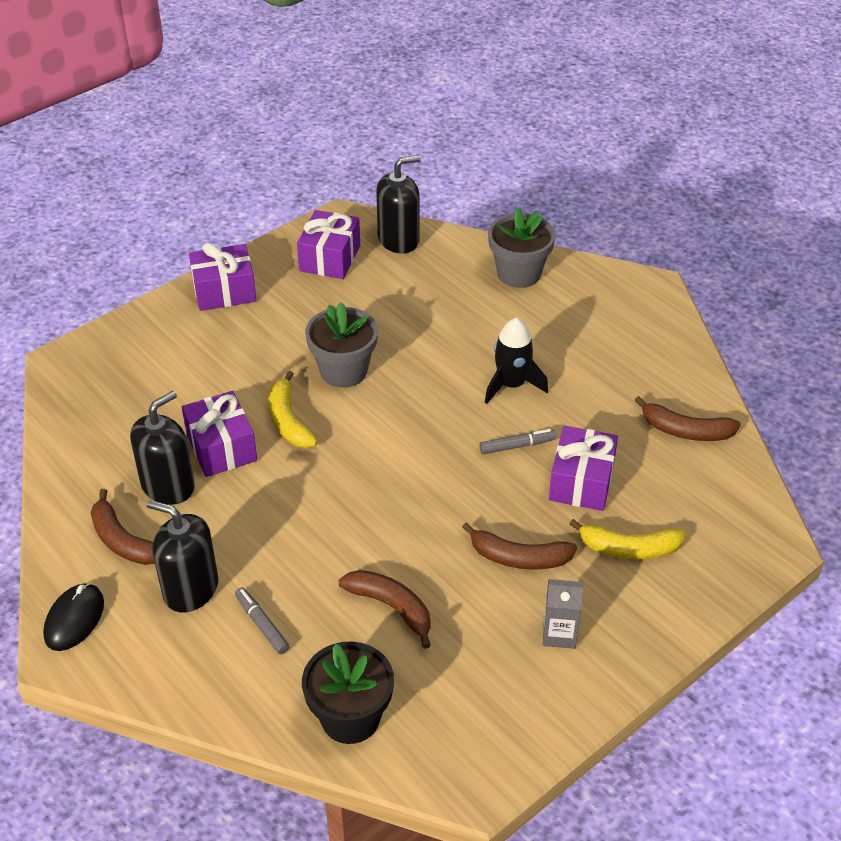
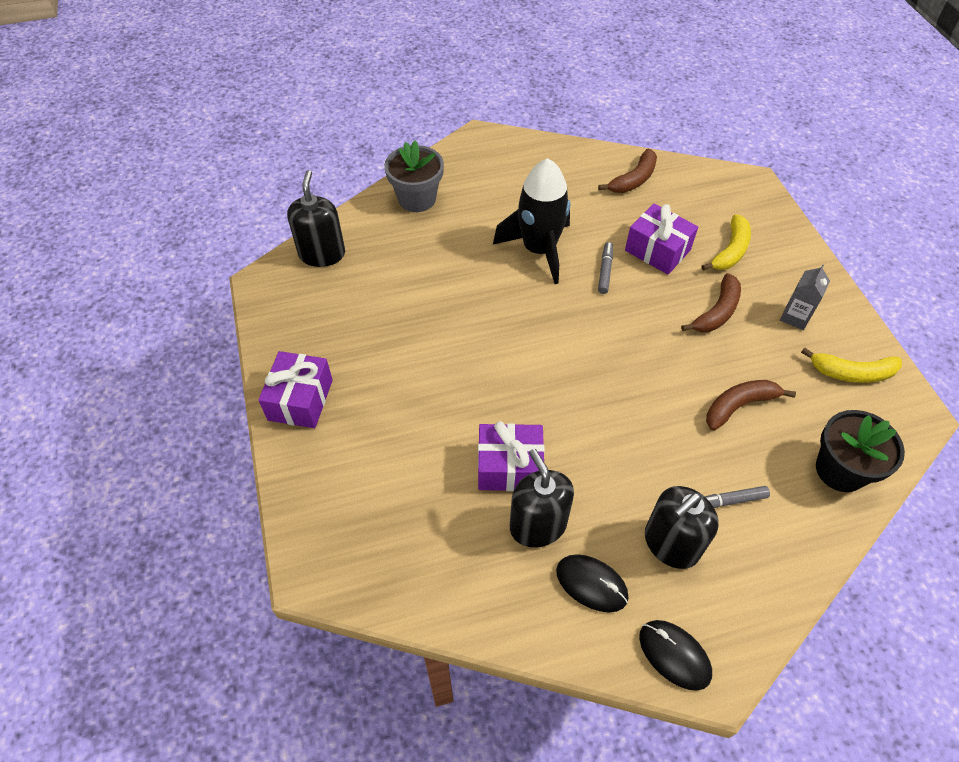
camera: 65 degrees left, 10 degrees up
(123, 541) = (591, 584): brown banana -> black mouse
(288, 421) = (502, 406): yellow banana -> yellow banana (852, 373)
(330, 258) = (311, 307): purple gift -> none
(343, 371) = (462, 347): grey flower pot -> none
(511, 385) = (539, 250): black rocket -> black rocket, size x1.52

